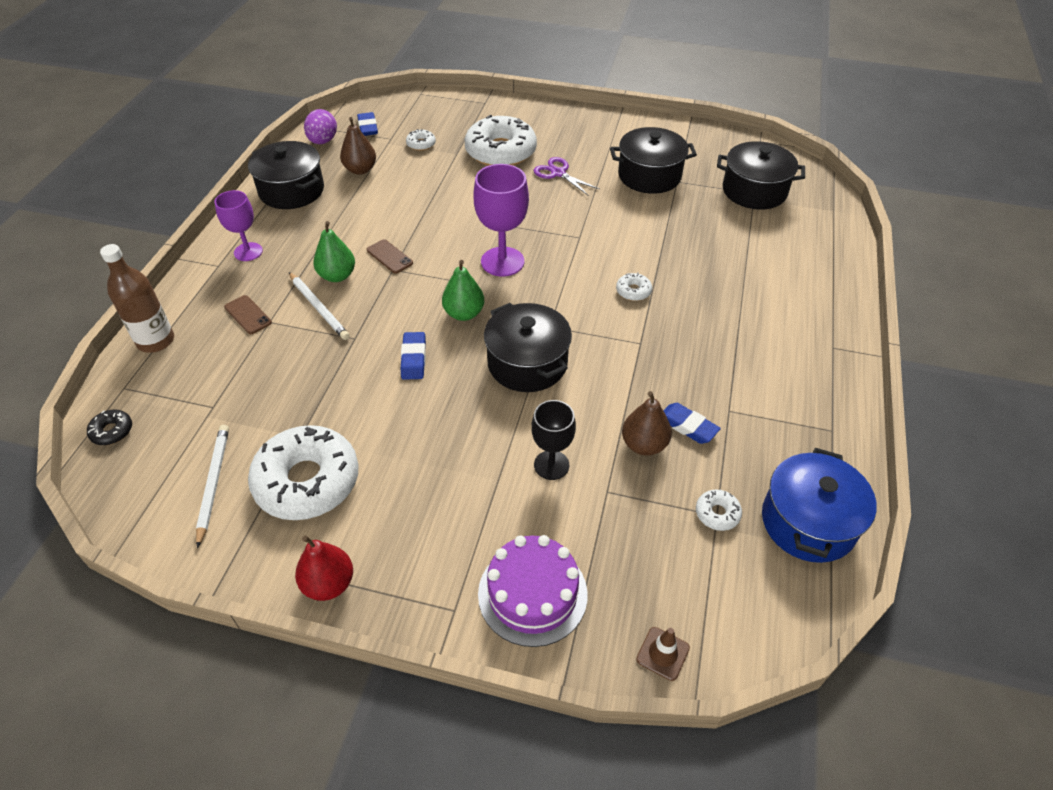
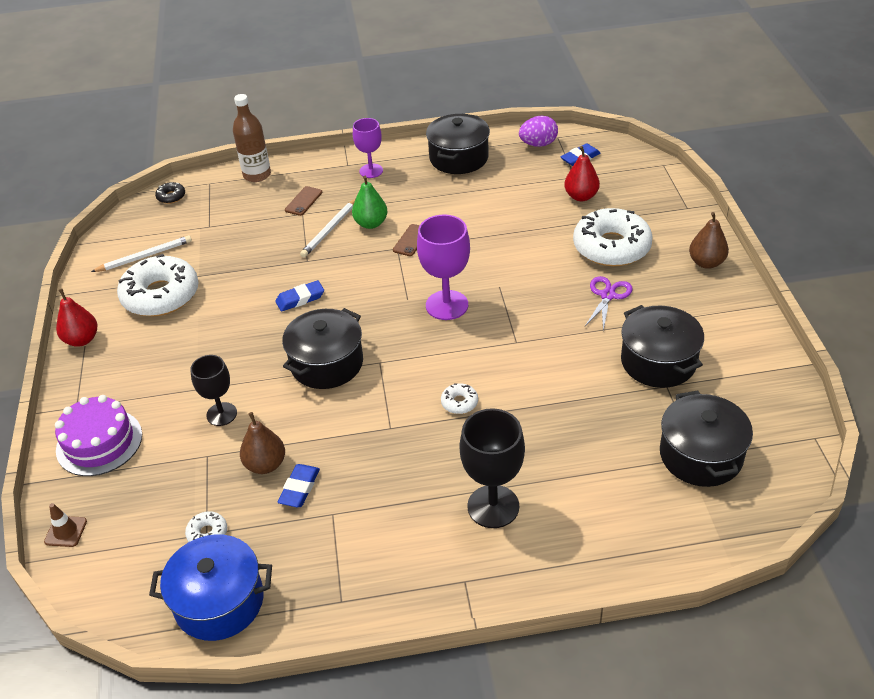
camera: 70 degrees right, 5 degrees down
(360, 170) = (514, 179): brown pear -> brown pear (706, 263)
(421, 144) = (581, 196): white donut -> red pear
(464, 313) = (366, 306): green pear -> none
(761, 308) = (493, 506): none -> black goblet

